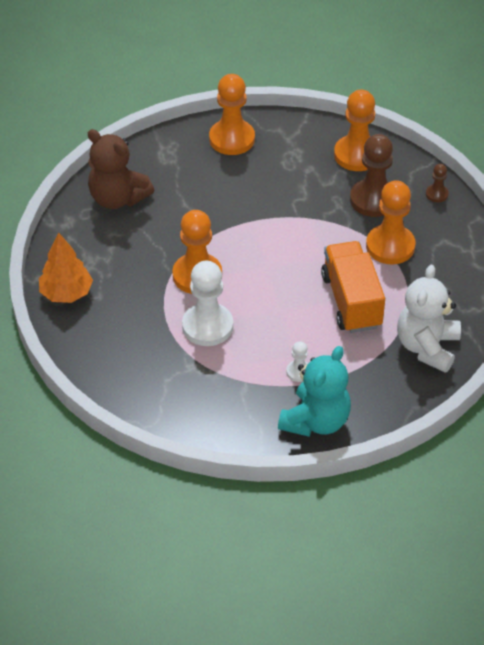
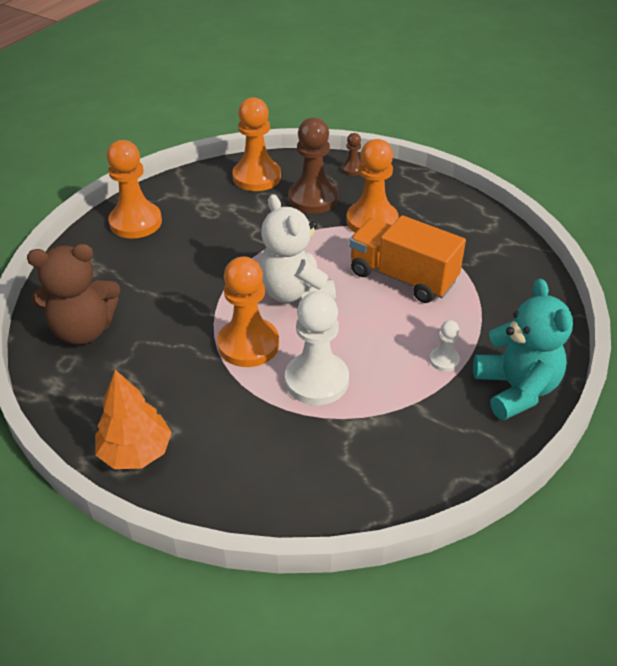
camera: 45 degrees left, 5 degrees down
(427, 347) = (503, 271): white teddy bear -> white teddy bear (294, 293)

